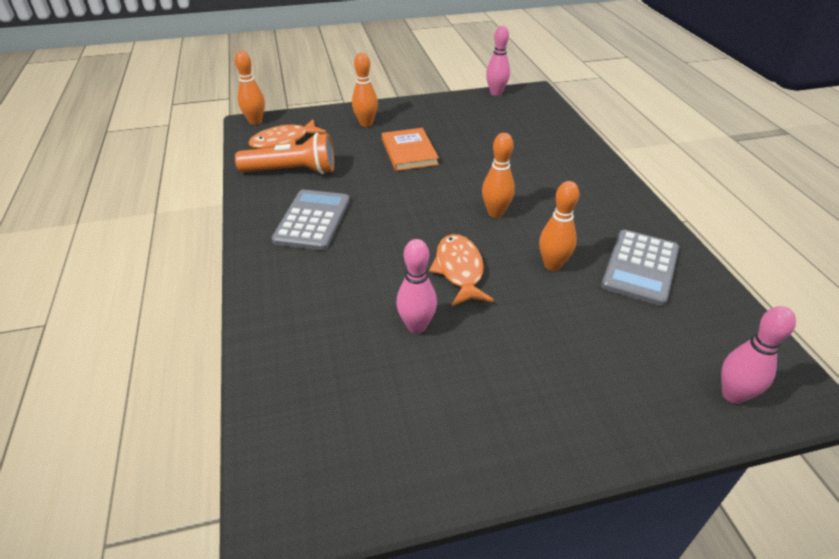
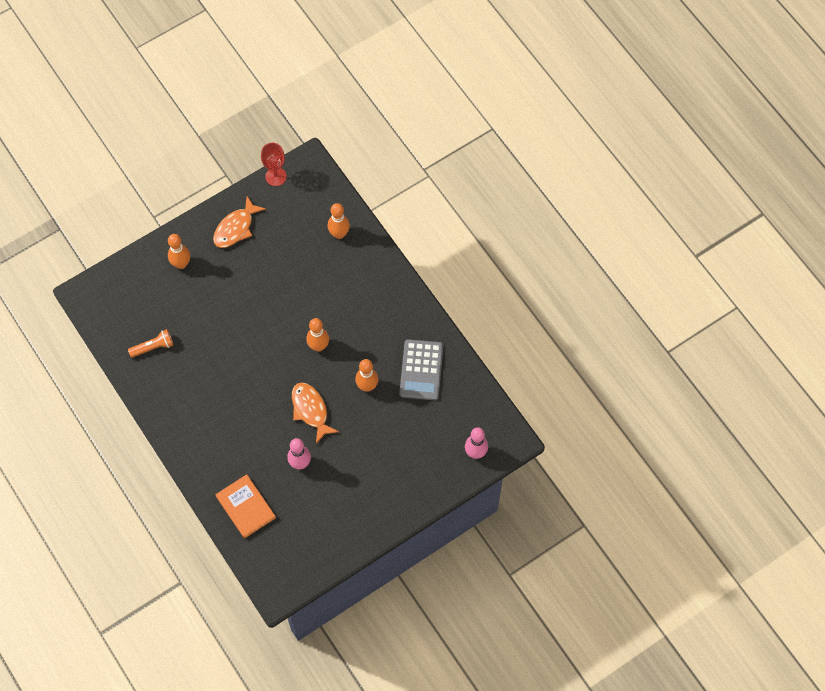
camera: 20 degrees left, 25 degrees up
(255, 121) = (86, 291): orange bowling pin -> orange bowling pin (339, 234)
(284, 141) = (126, 311): orange fish -> orange fish (236, 228)
(292, 171) = (153, 347): orange flashlight -> orange flashlight, size x0.60
(312, 220) = (196, 396): grey calculator -> none
(409, 152) = (232, 293): orange book -> orange book (245, 507)
(496, 93) = (276, 176): pink bowling pin -> red goblet

